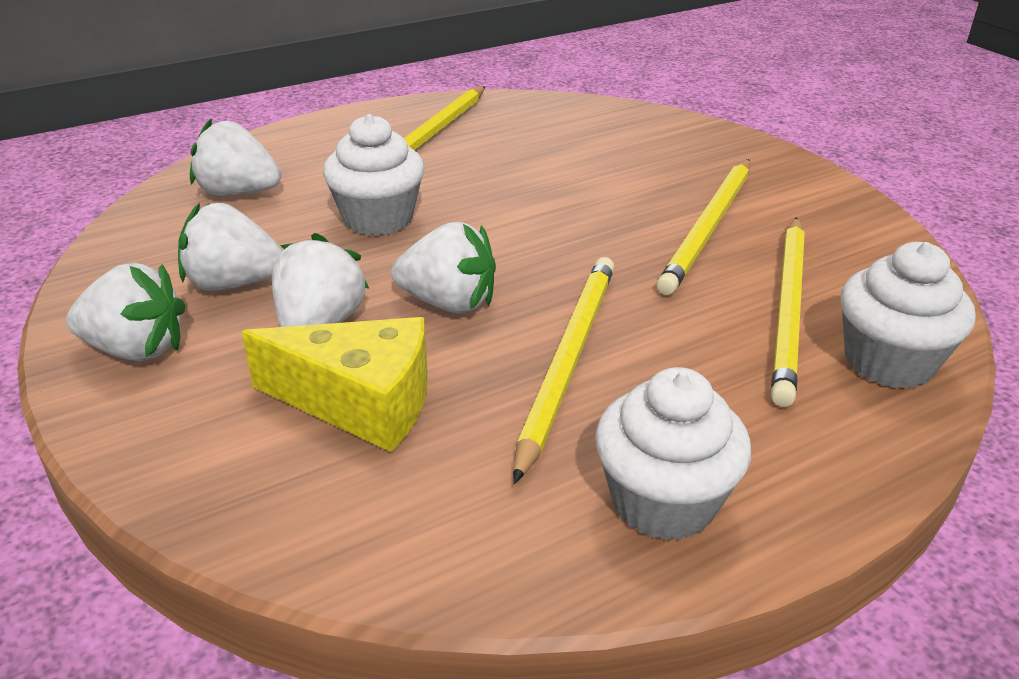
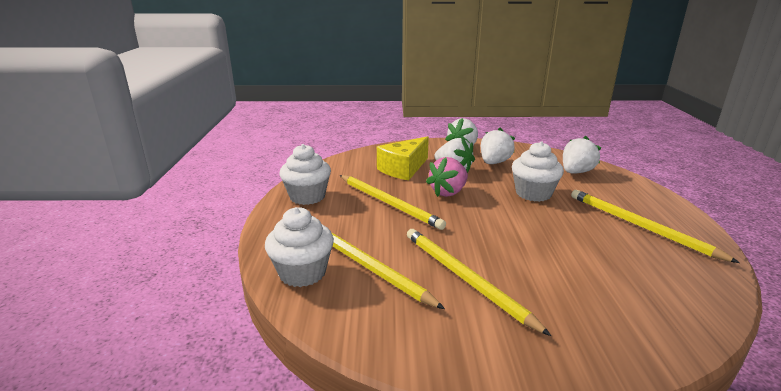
camera: 120 degrees right, 10 degrees down
(448, 303) = (448, 192): white strawberry -> pink strawberry

